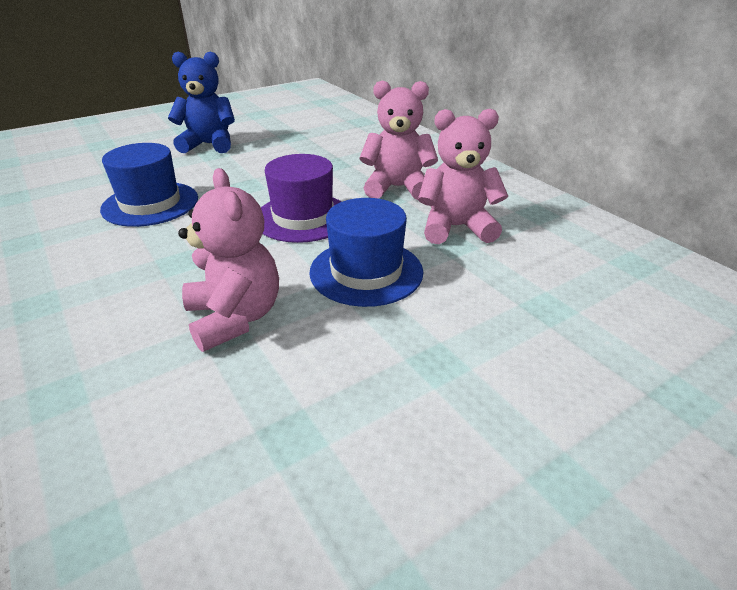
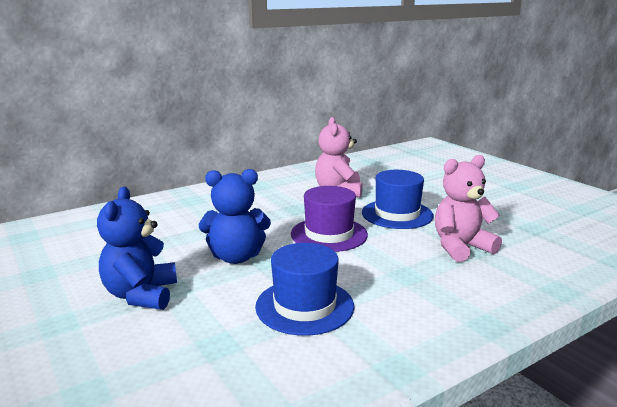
camera: 90 degrees left, 15 degrees down
(260, 172) = (236, 257): none -> blue teddy bear
(397, 188) = (279, 205): pink teddy bear -> none

